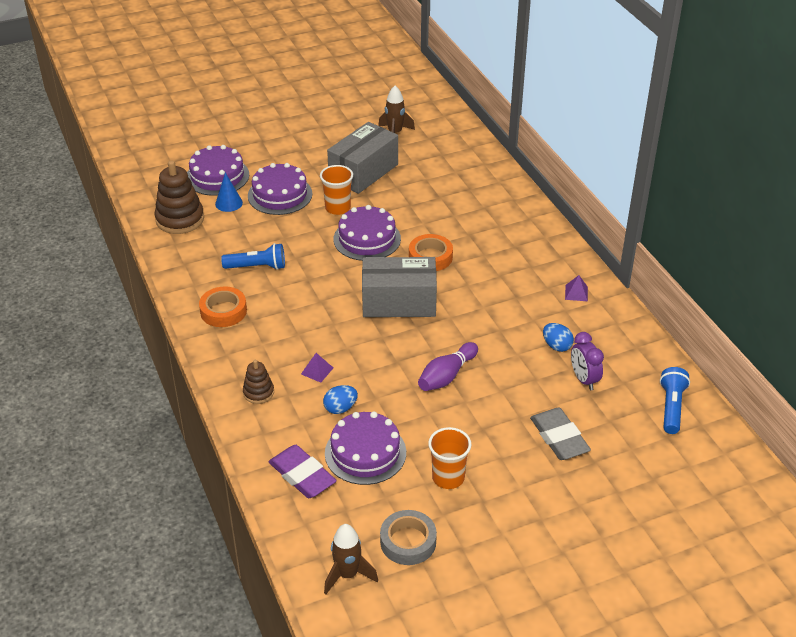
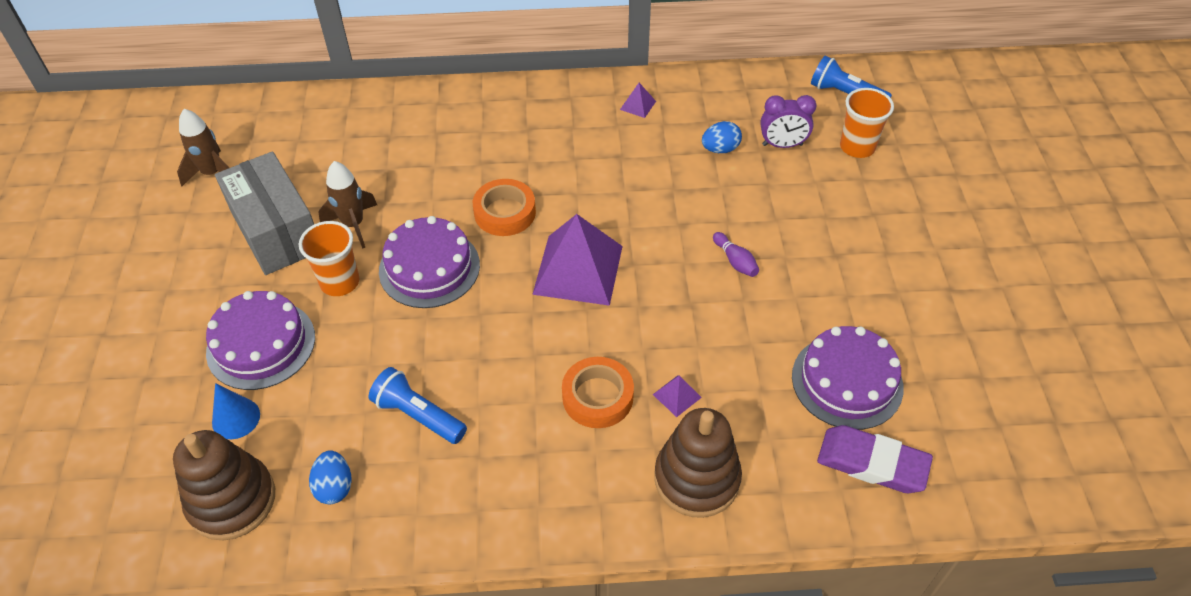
camera: 70 degrees left, 10 degrees up
(217, 176) = (152, 419): purple cake -> none
(223, 311) = (499, 485): orange tape -> orange tape (597, 397)
(257, 267) = (418, 415): blue flashlight -> blue flashlight turned 75 degrees counterclockwise
(258, 392) = (696, 478): brown stacking toy -> brown stacking toy, size x1.82
(302, 475) = (872, 463): purple eraser -> purple eraser turned 45 degrees clockwise
(340, 408) = (758, 387): blue egg -> blue egg (334, 487)
(347, 575) = (1050, 455): brown rocket -> brown rocket (353, 225)
(399, 302) = (578, 269): grey box -> purple pyramid
(408, 541) = (1003, 378): grey tape -> none
(447, 376) = (735, 261): purple bowling pin -> purple bowling pin, size x0.59
(448, 477) = (907, 310): orange cup -> orange cup (857, 147)
(559, 438) = (867, 194): grey eraser -> none

